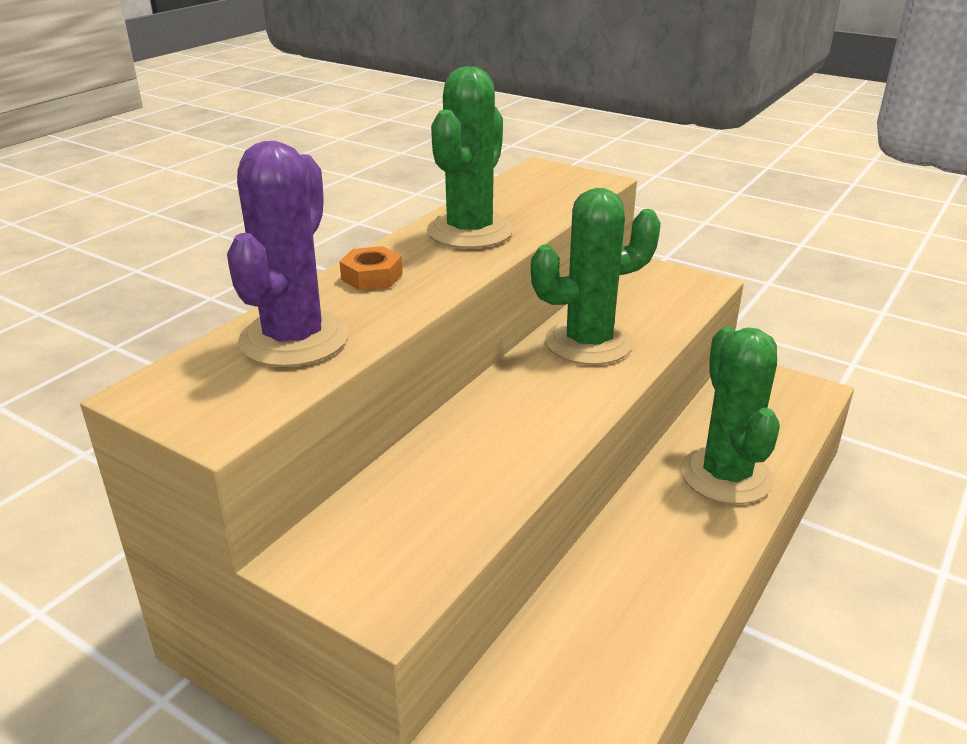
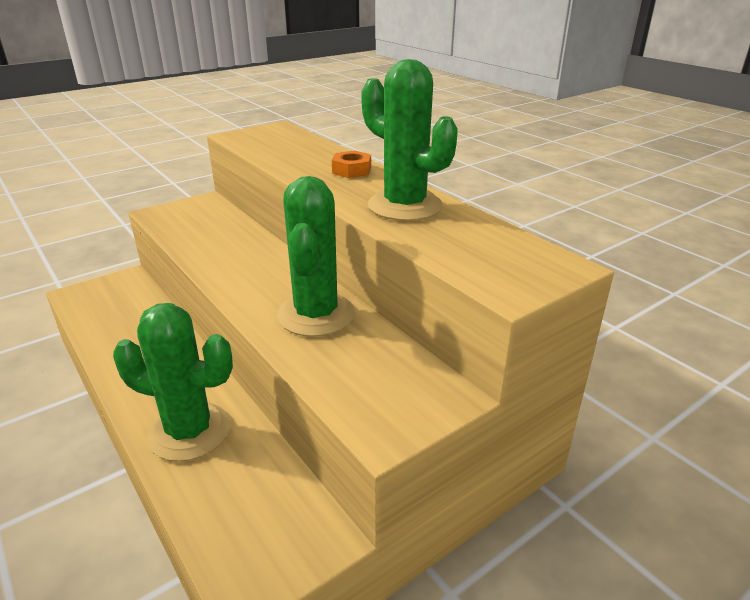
camera: 110 degrees right, 0 degrees up
(294, 339) = (293, 149): purple cactus -> none

